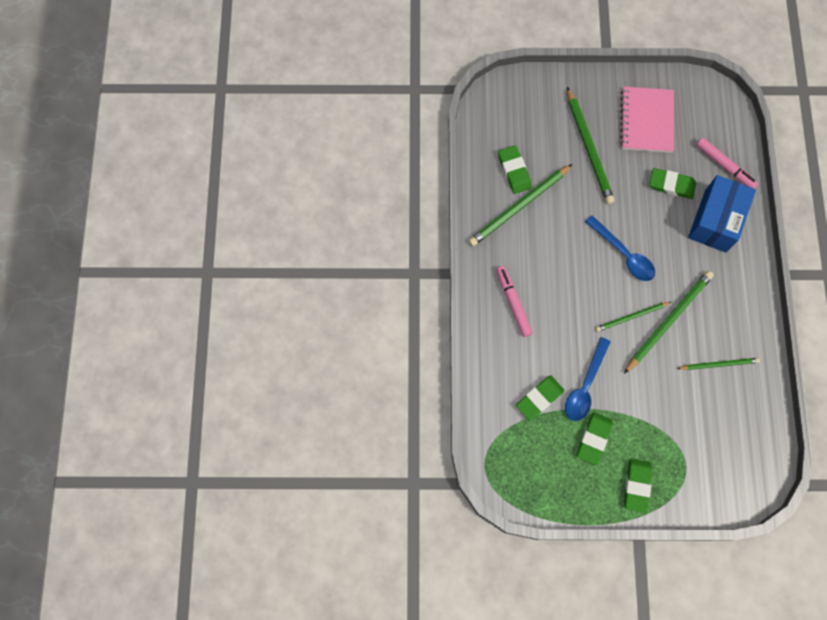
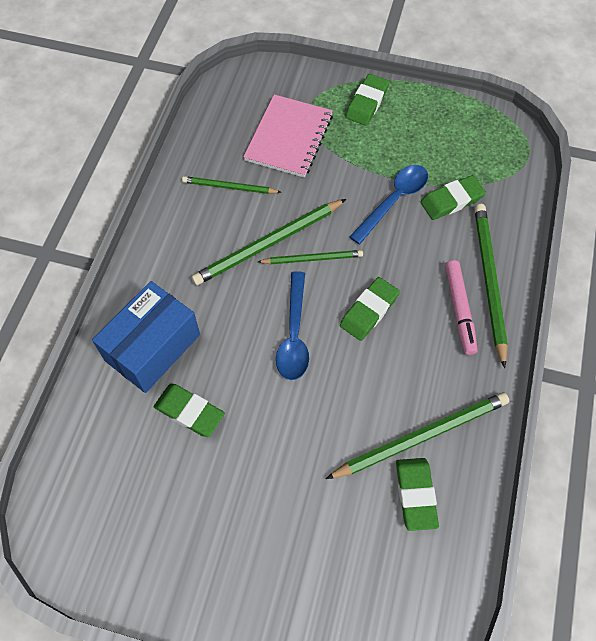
camera: 165 degrees left, 10 degrees down
(589, 148) = (289, 502): green pencil -> green pencil (489, 281)
(594, 439) = (399, 150): green eraser -> green eraser (369, 311)
(623, 254) = (294, 335): blue spoon -> blue spoon turned 150 degrees counterclockwise
(646, 121) = (182, 525): pink notebook -> pink notebook (289, 137)
(724, 166) = (101, 420): pink marker -> none

